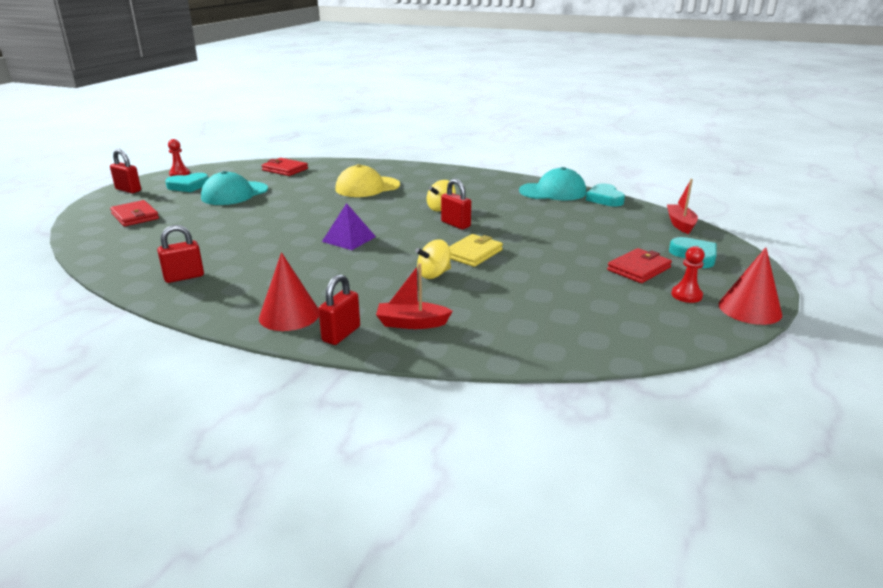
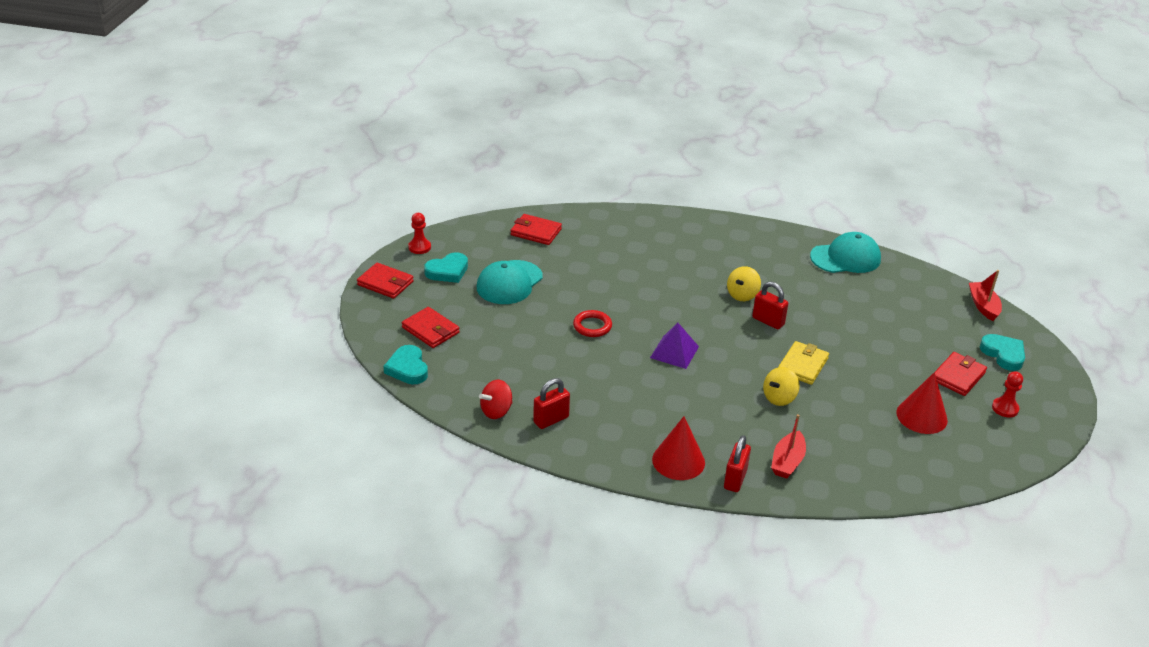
camera: 10 degrees left, 10 degrees up
(128, 190) = (385, 283): red padlock -> red wallet
(136, 268) = (496, 411): none -> red spinning top
(284, 220) = (592, 326): none -> red ring
(367, 187) = (647, 261): yellow cap -> none
(411, 323) = (787, 462): red boat -> red boat turned 60 degrees counterclockwise
(605, 199) = (901, 267): turquoise heart -> turquoise heart (408, 368)
(749, 309) = (1058, 421): red cone -> red cone (921, 416)

